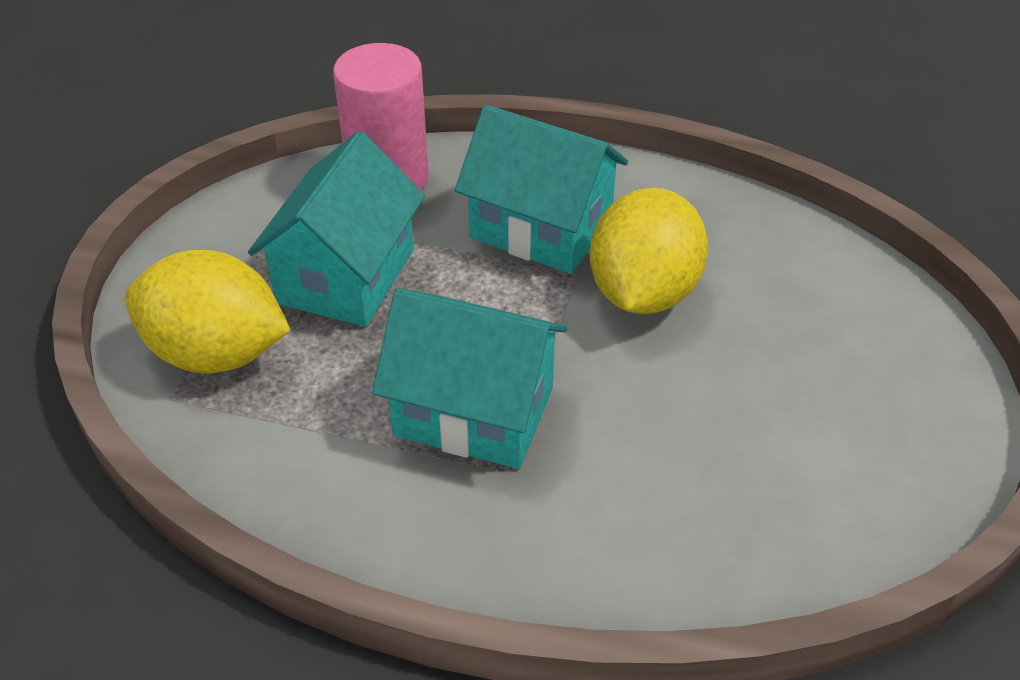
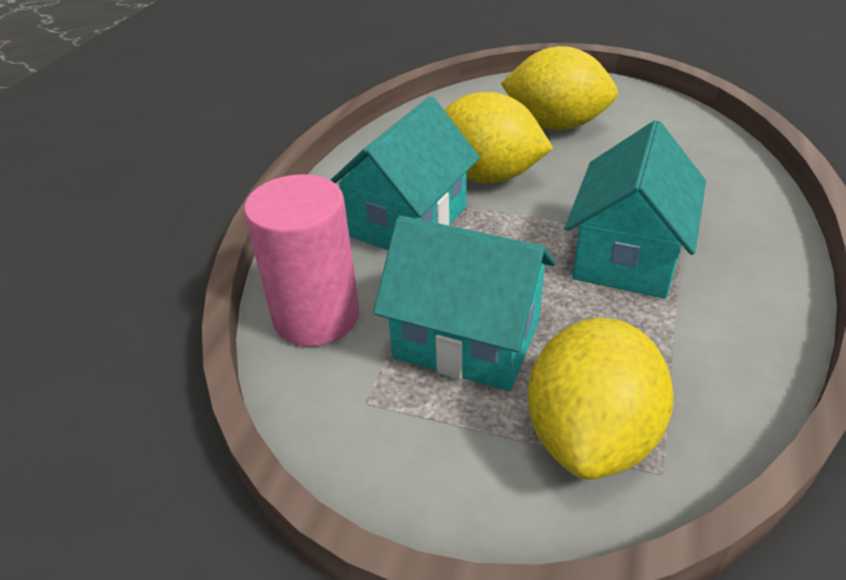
camera: 85 degrees left, 5 degrees down
(798, 369) = (555, 125): none -> yellow lemon

